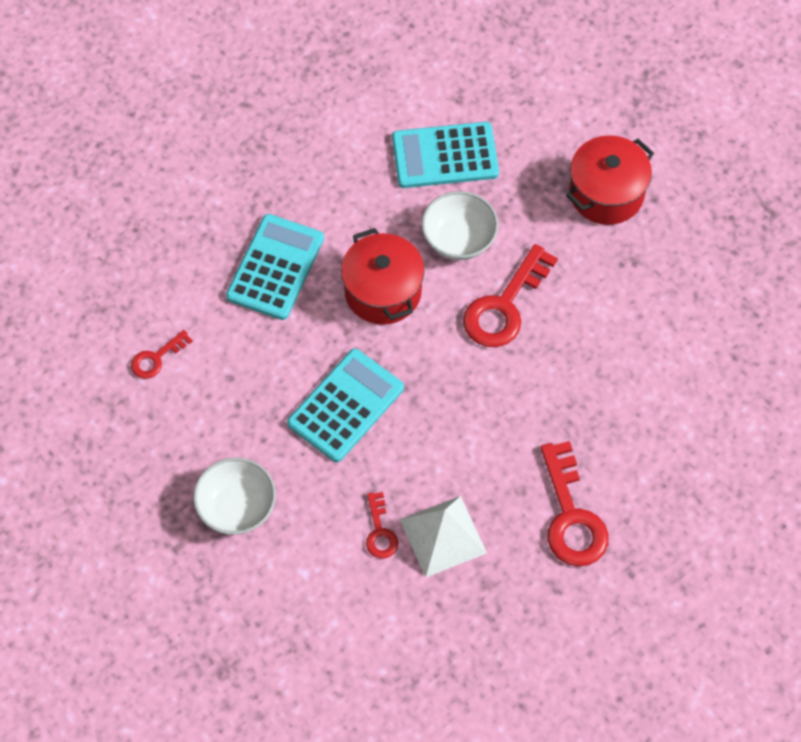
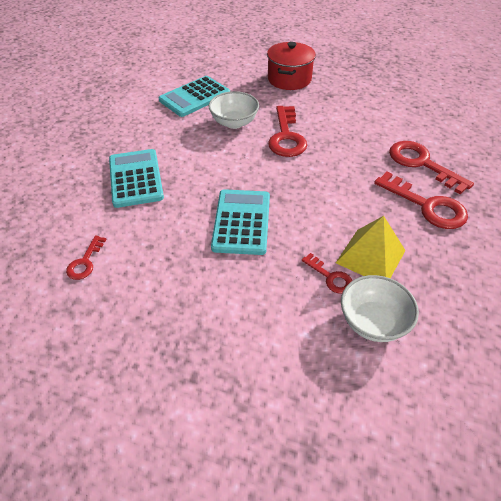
camera: 35 degrees left, 15 degrees down
(237, 507) = (218, 320): white bowl -> white bowl (373, 322)
(383, 292) = (213, 160): red pot -> none
(443, 536) = (370, 256): white pyramid -> yellow pyramid
(632, 455) = (422, 164): none -> red key

